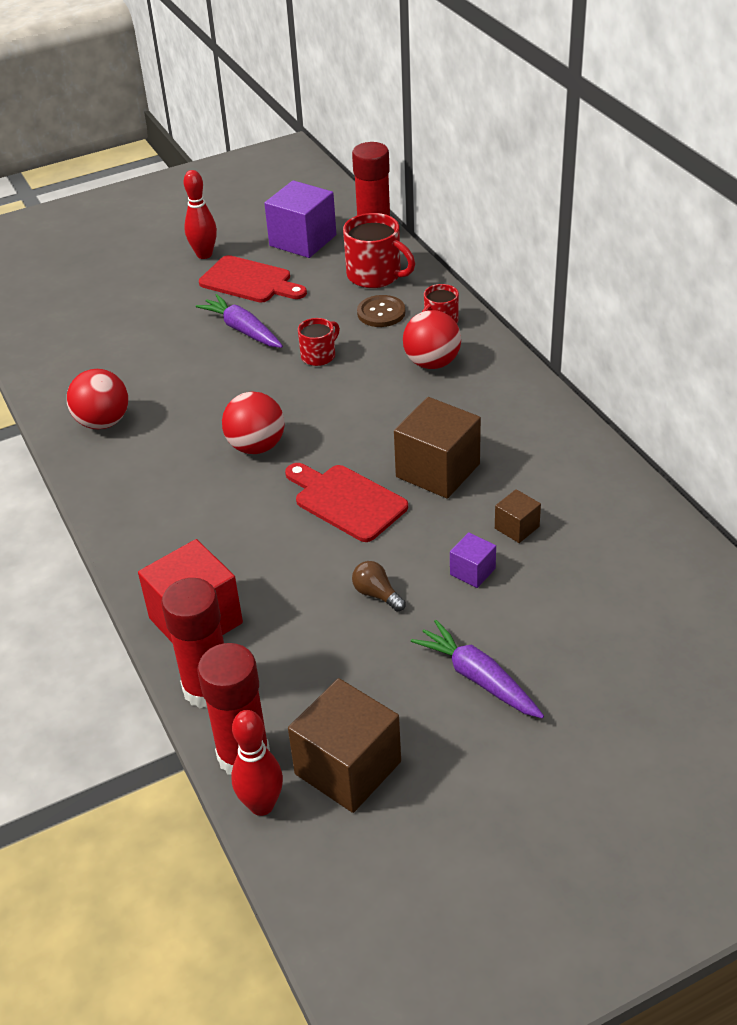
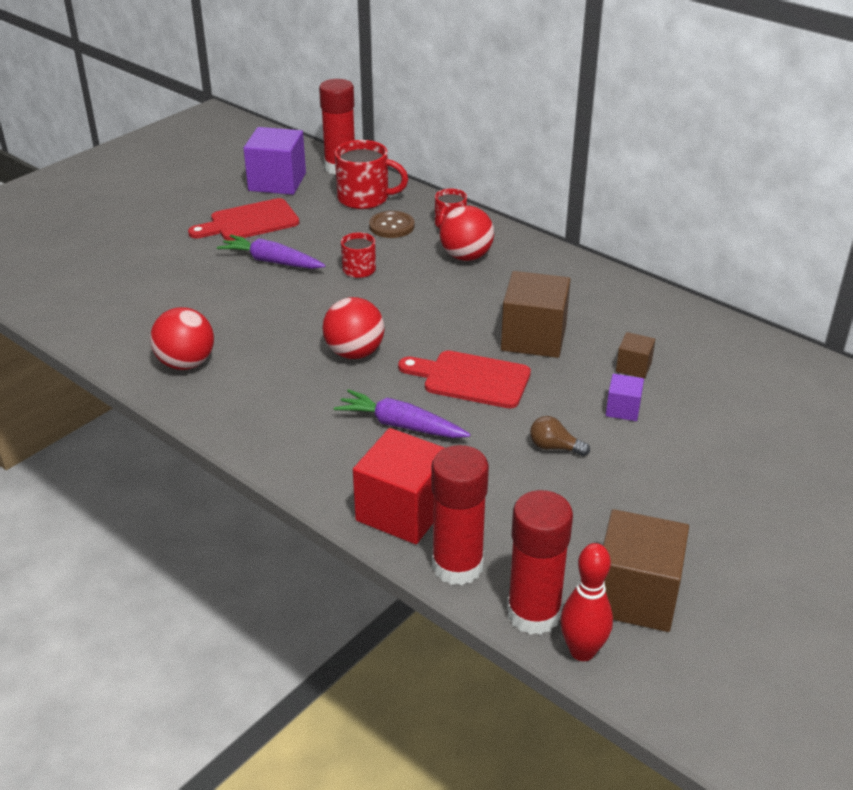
camera: 25 degrees left, 5 degrees down
(204, 254) = (189, 207): red bowling pin -> none
(249, 281) = (249, 222): red cutting board -> red cutting board turned 150 degrees clockwise
(478, 678) = (691, 492): purple carrot -> purple carrot (401, 425)

